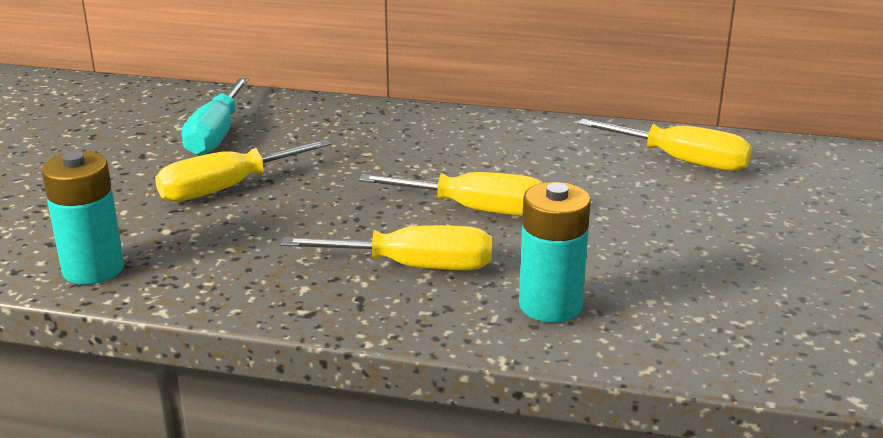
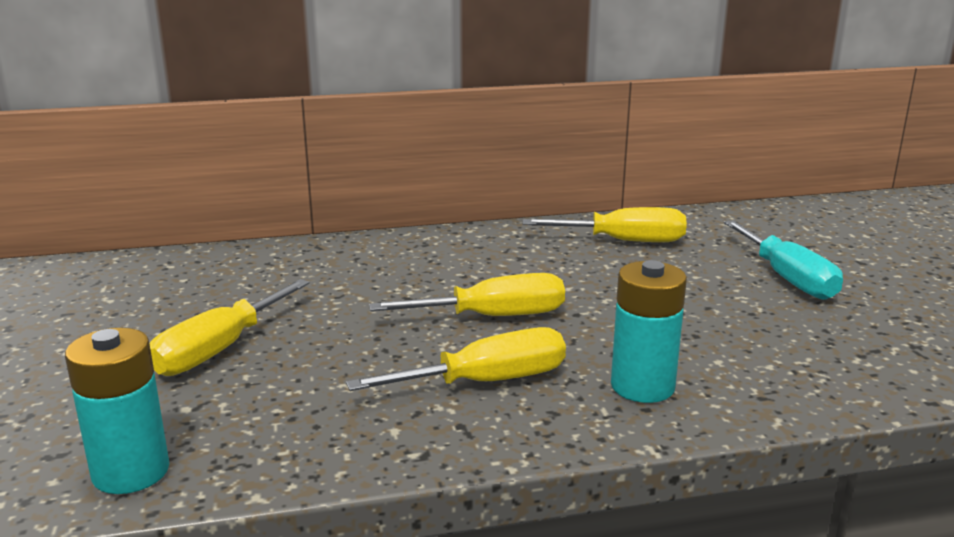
camera: 25 degrees left, 5 degrees down
(216, 135) = (161, 300): turquoise screwdriver -> turquoise screwdriver (787, 278)

